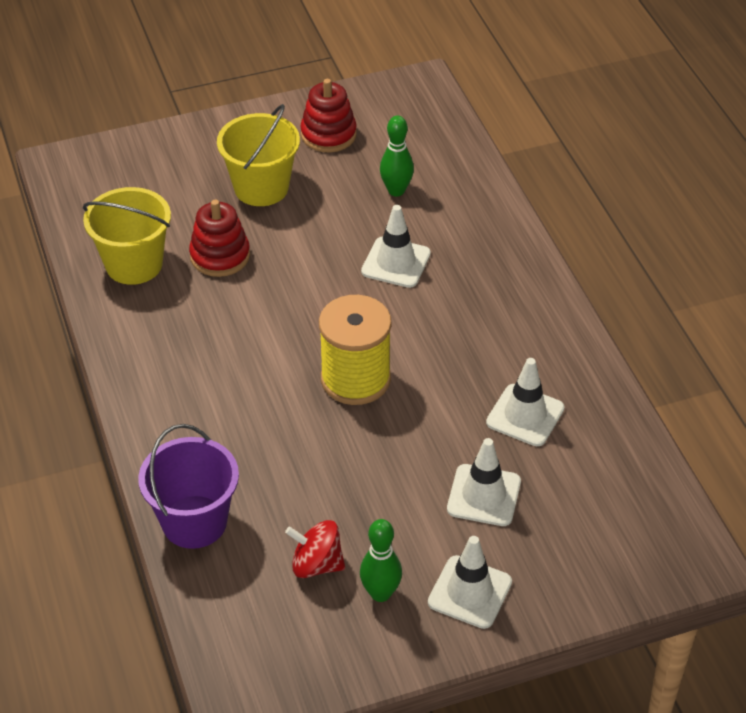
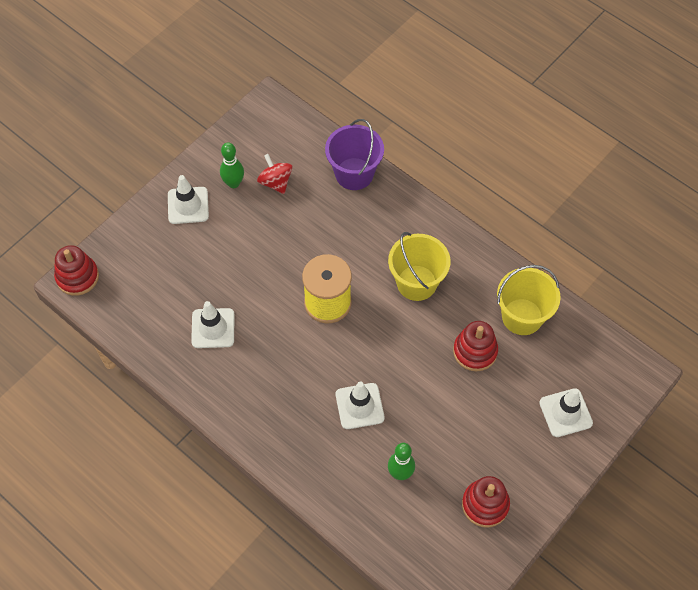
camera: 150 degrees right, 15 degrees up
(261, 188) = (493, 425): yellow bucket -> yellow bucket (416, 283)
(316, 564) = (275, 182): red spinning top -> red spinning top turned 105 degrees counterclockwise
(484, 495) = (210, 264): white traffic cone -> white traffic cone (565, 413)
(688, 565) = (77, 277): none -> red stacking toy

